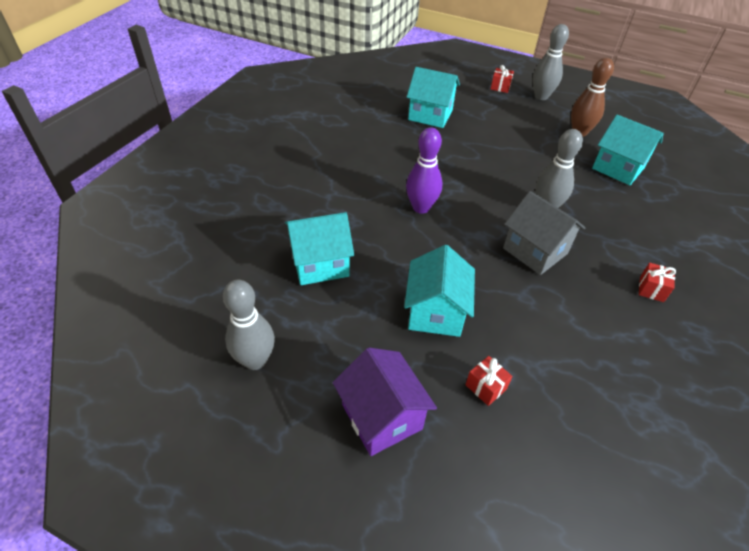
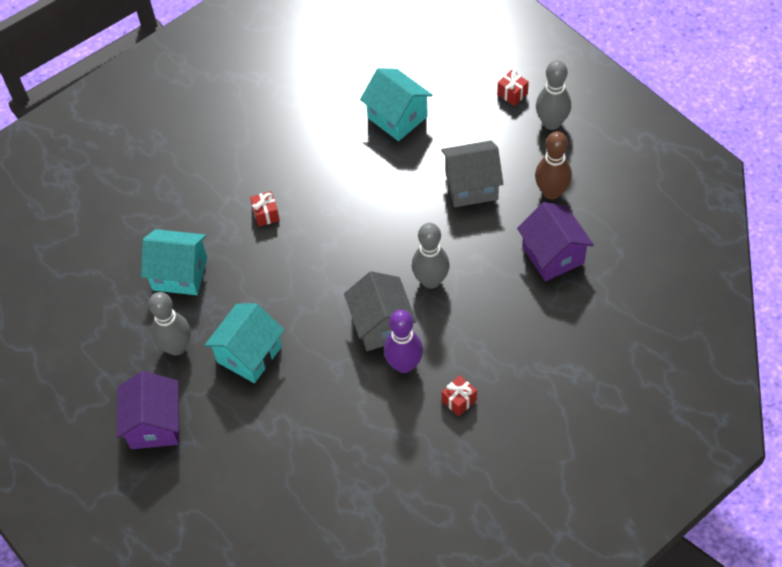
camera: 30 degrees right, 10 degrees up
(255, 360) = (86, 346): grey bowling pin -> grey bowling pin (176, 347)
(421, 207) = (306, 241): purple bowling pin -> purple bowling pin (404, 364)
(485, 387) = (246, 431): red gift -> red gift (266, 214)
(520, 142) = (471, 186): none -> grey house
(618, 168) = (553, 255): turquoise house -> purple house

